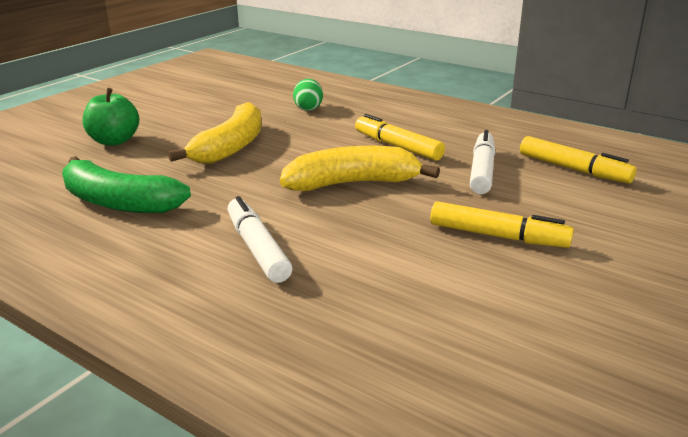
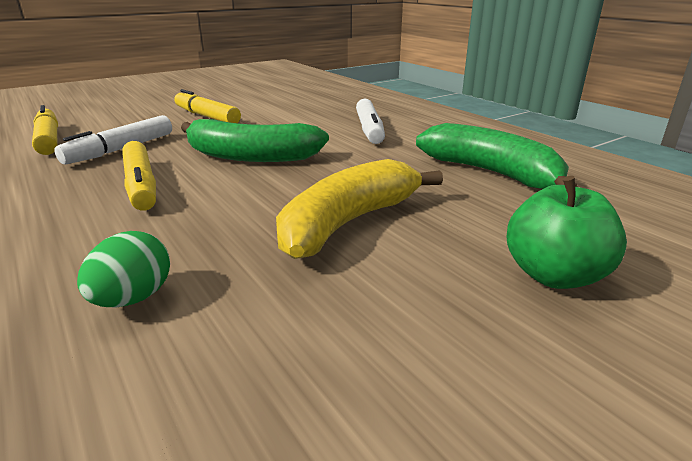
camera: 160 degrees left, 0 degrees up
(352, 183) = (251, 156): yellow banana -> green banana

